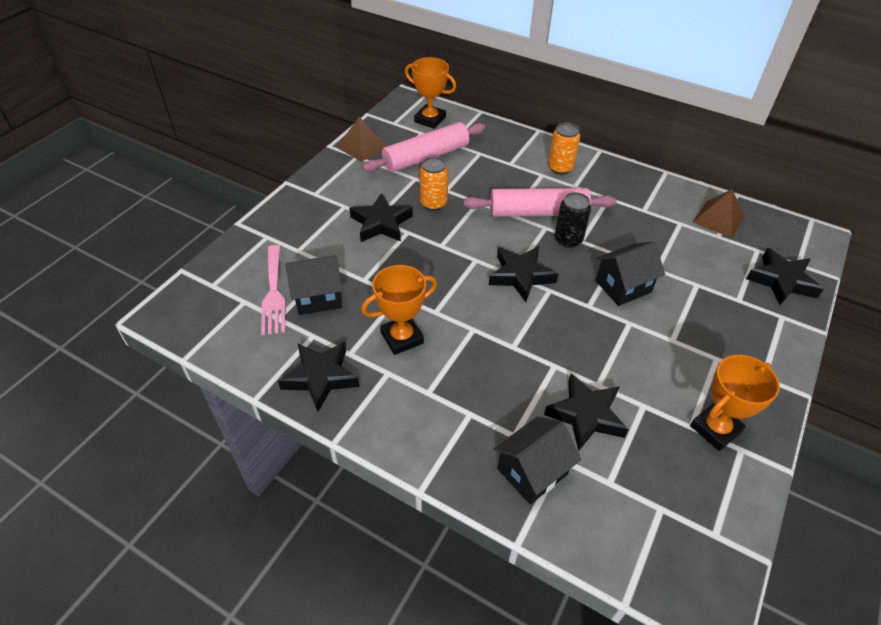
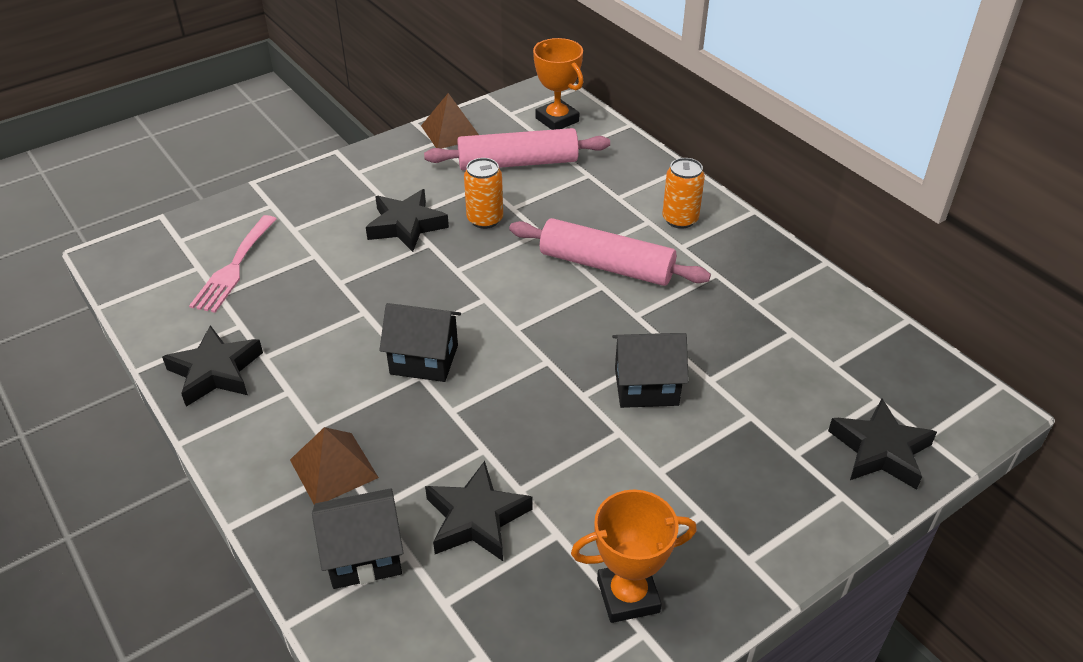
camera: 25 degrees right, 5 degrees down
(318, 297) = (276, 286): black house -> black house (424, 359)
(402, 338) = (332, 359): orange trophy -> none
(520, 276) = (524, 334): black star -> none
(568, 240) = (619, 309): black can -> none
(718, 219) = (853, 343): brown pyramid -> brown pyramid (334, 468)

